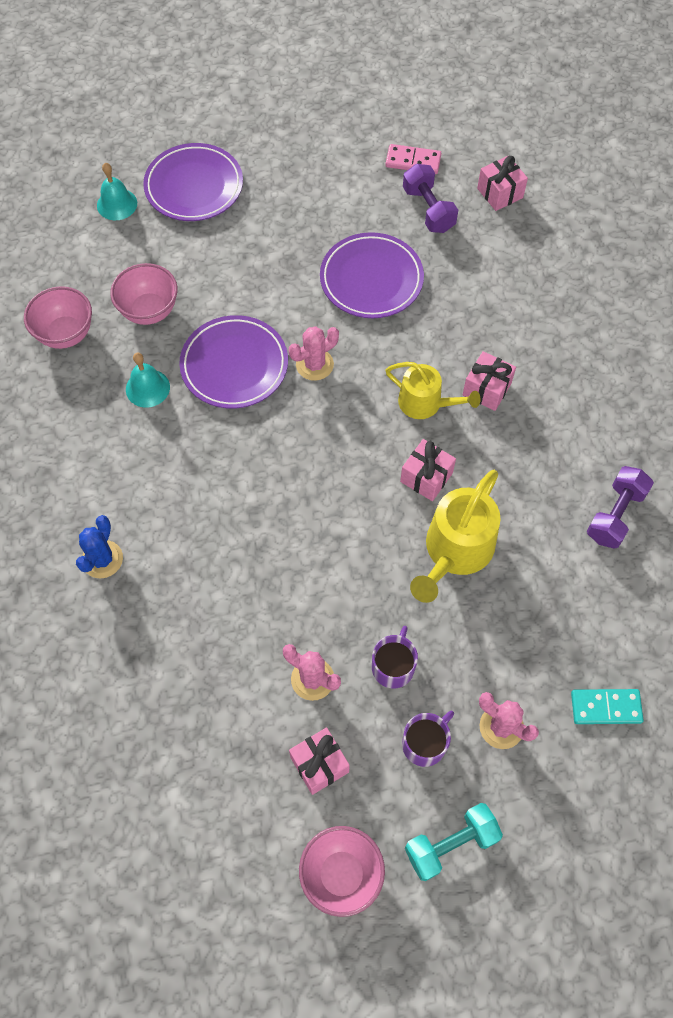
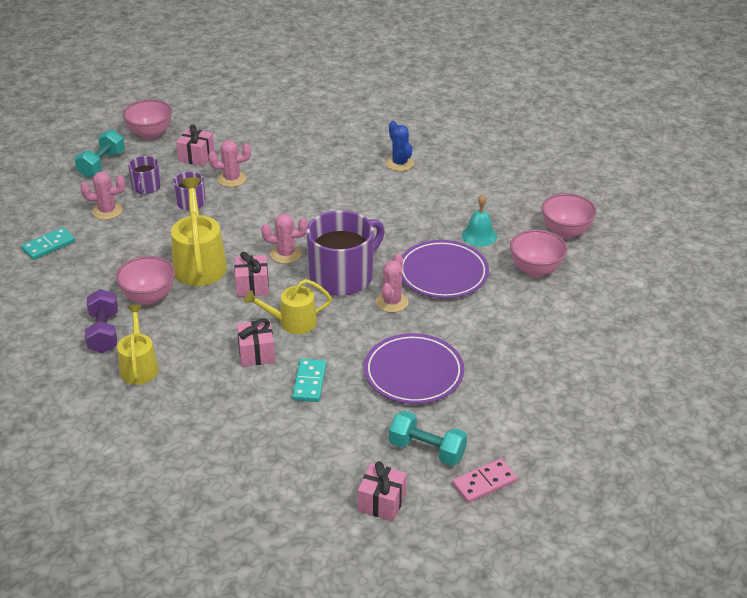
camera: 140 degrees right, 25 degrees down
(117, 204) = (651, 313): turquoise bell -> none
(194, 186) = (620, 356): purple plate -> none
(328, 428) = (343, 276): none -> purple mug
(357, 500) = (286, 254): none -> pink cactus
(428, 209) = (427, 450): purple dumbbell -> turquoise dumbbell
(465, 327) = (309, 382): none -> turquoise domino
(541, 535) = (149, 297): none -> pink bowl
(604, 447) = (139, 366): none -> yellow watering can

